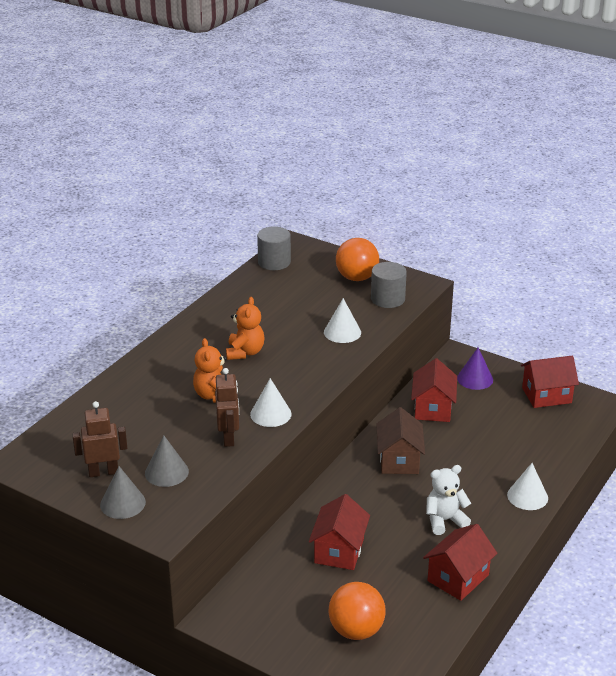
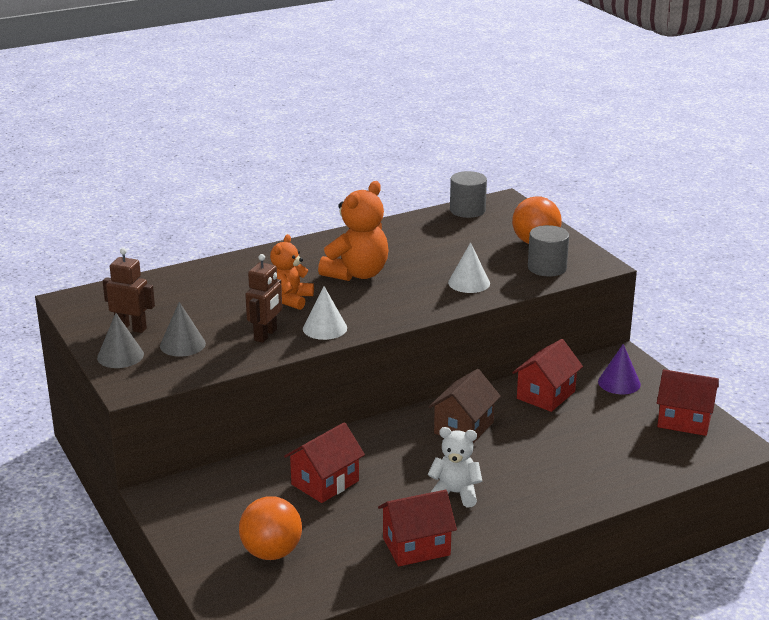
camera: 30 degrees right, 5 degrees down
(245, 352) = (357, 274): orange teddy bear -> orange teddy bear, size x1.53
(527, 496) = (565, 502): white cone -> none

